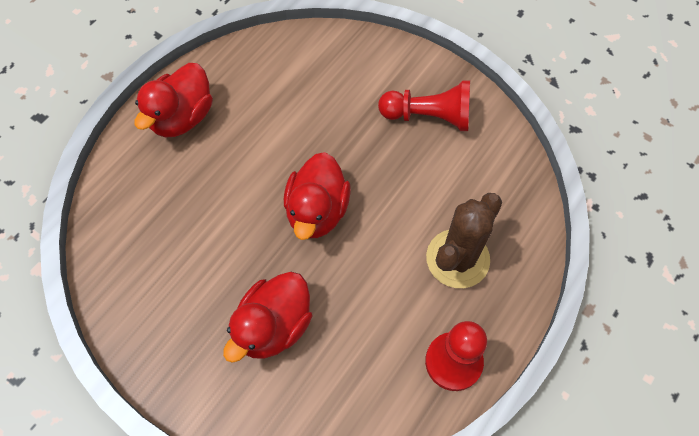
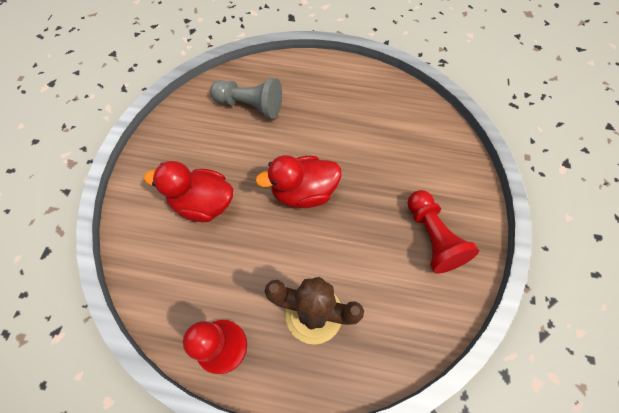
camera: 65 degrees right, 0 degrees up
(161, 221) = (250, 105): none -> grey pawn
(182, 117) = (331, 81): red duck -> none

